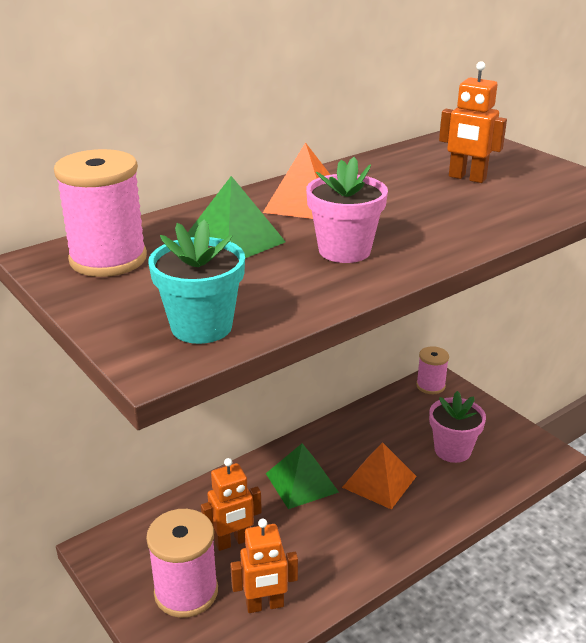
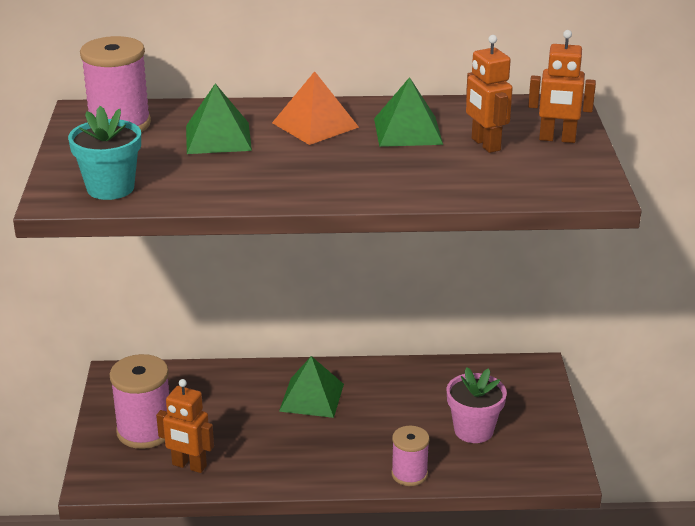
camera: 35 degrees right, 0 degrees up
(232, 542) = (212, 414): orange robot -> orange robot (557, 139)
(344, 250) = (281, 170): pink flower pot -> none
(379, 481) = (376, 425): orange pyramid -> none
(390, 185) = (407, 131): none -> green pyramid
(430, 386) = (523, 370): pink spool -> pink spool (409, 474)

